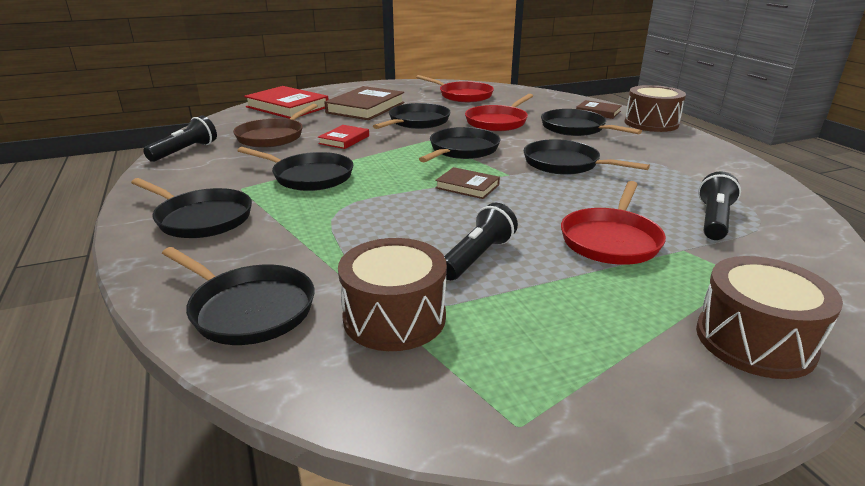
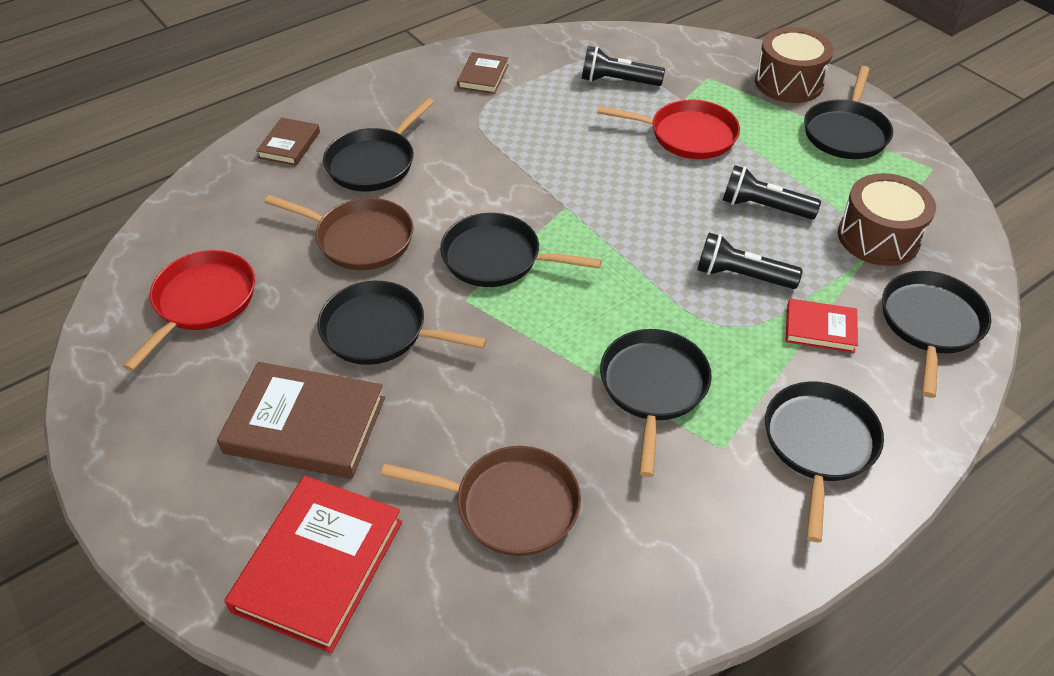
camera: 105 degrees left, 20 degrees up
(185, 151) = (626, 606): black flashlight -> black flashlight (741, 276)
(344, 140) = (495, 398): red book -> red book (820, 328)
(467, 186) = (615, 235): brown book -> brown book (483, 76)
(498, 122) = (360, 239): red pan -> brown pan
(564, 164) = (514, 167): black pan -> black pan (846, 132)
(651, 123) = (335, 101): brown drum -> none

